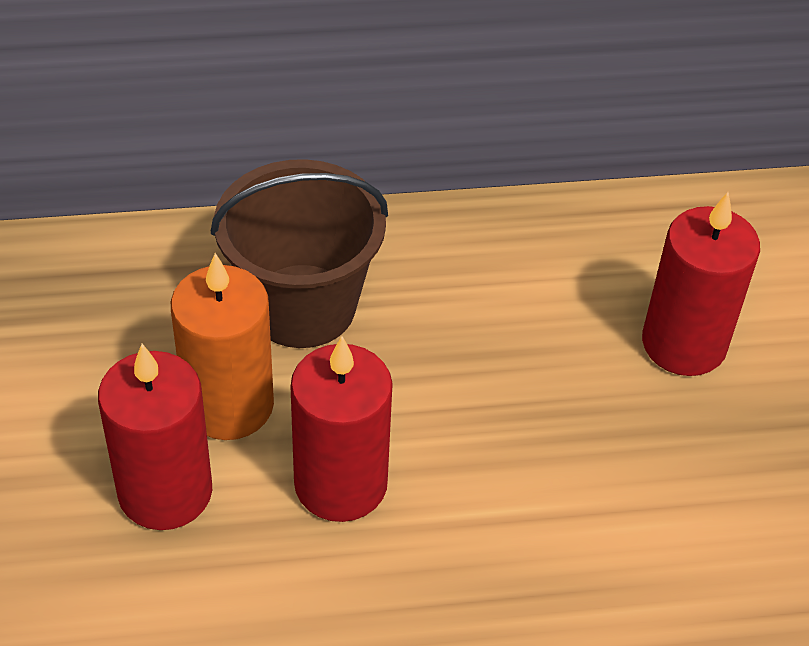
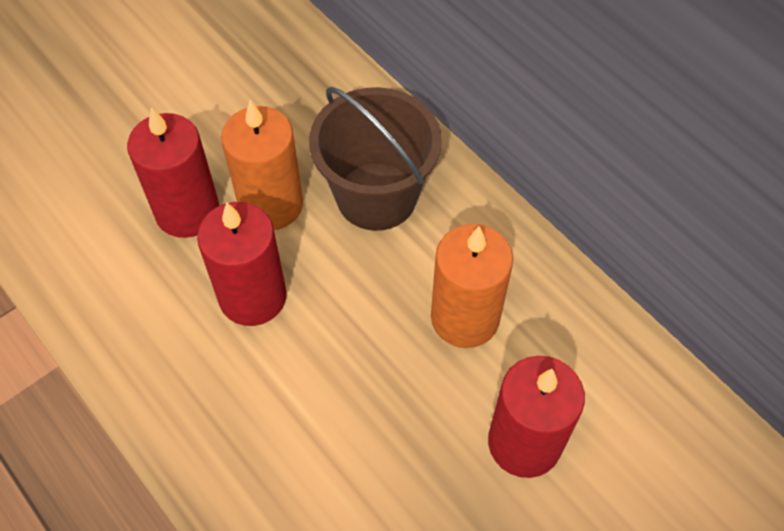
camera: 60 degrees right, 10 degrees up
(513, 314) = (465, 318): none -> orange candle

